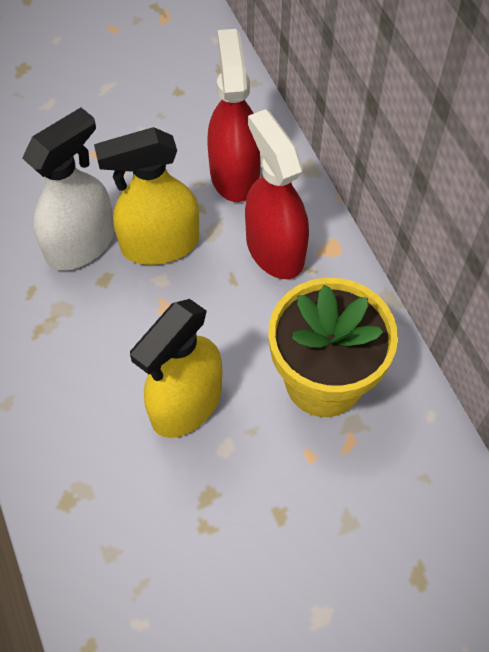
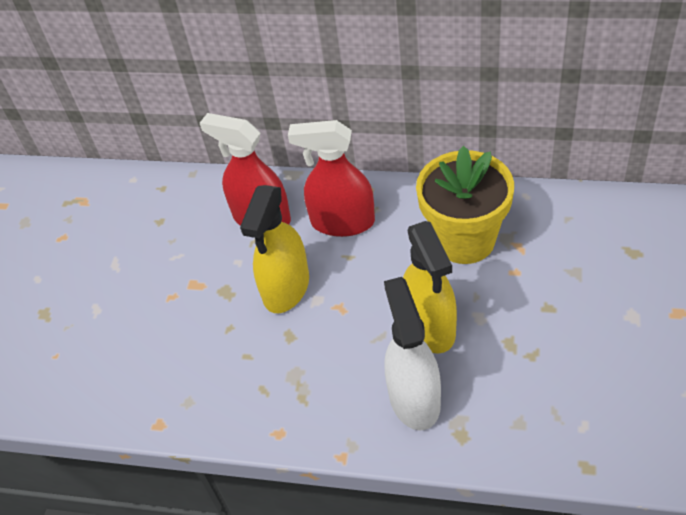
camera: 50 degrees left, 10 degrees down
(81, 244) = (246, 338): white spray bottle -> white spray bottle (414, 398)

